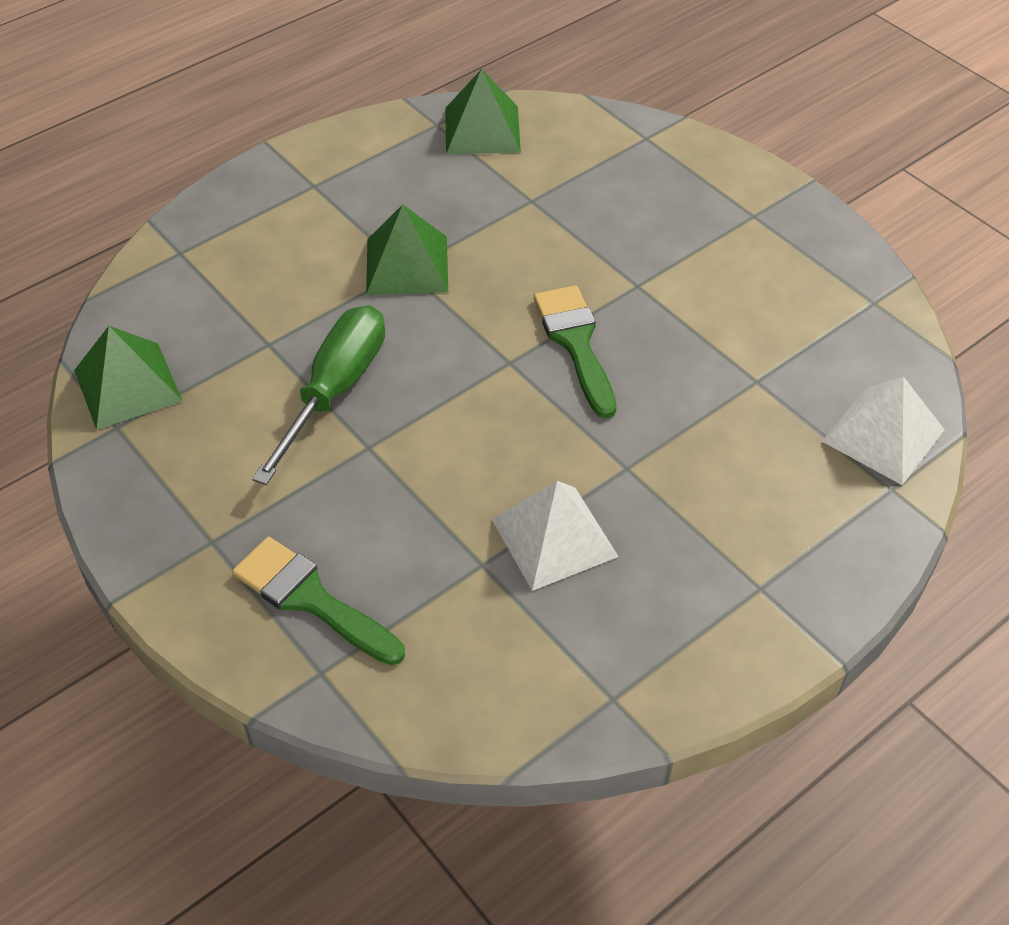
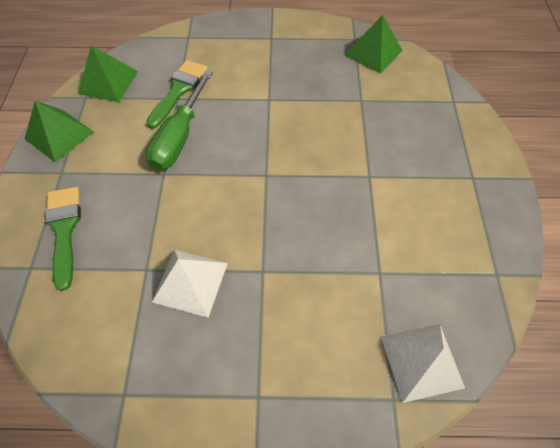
camera: 40 degrees right, 10 degrees up
(335, 389) = (179, 137): green screwdriver -> green screwdriver turned 135 degrees clockwise
(407, 265) = (271, 97): green pyramid -> green pyramid (59, 135)
(575, 343) = (307, 186): green brush -> green brush (179, 90)

